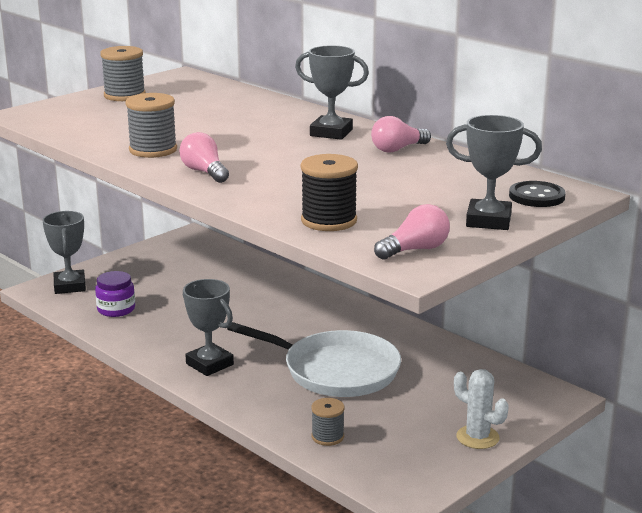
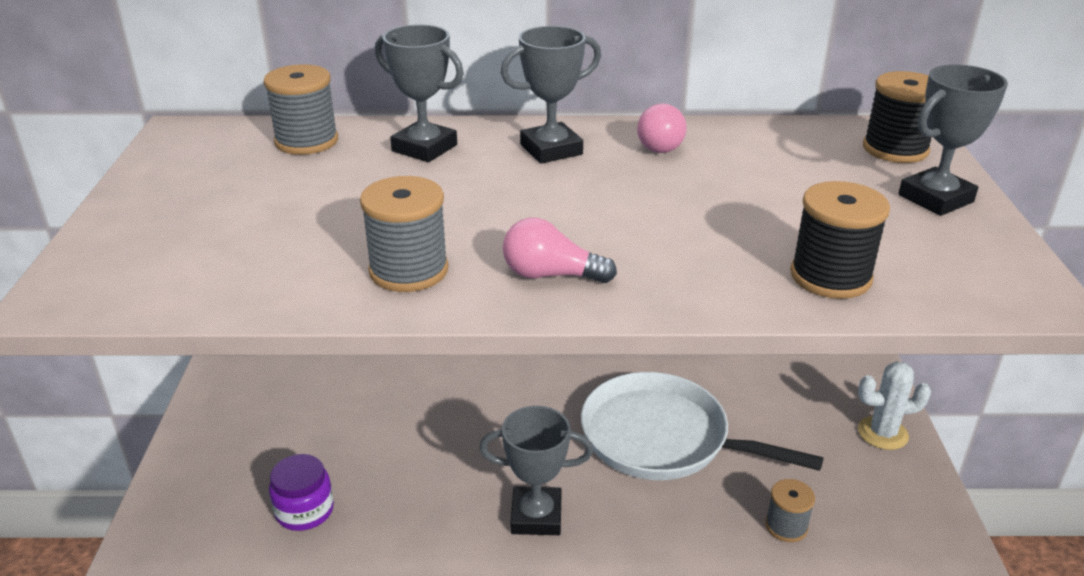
camera: 45 degrees left, 10 degrees up
(69, 286) = (183, 514): grey trophy -> grey trophy (424, 148)
(124, 95) = (168, 195): grey spool -> grey spool (306, 141)
(335, 370) = (662, 438): white pan -> white pan turned 135 degrees counterclockwise
(415, 250) = (980, 271): pink light bulb -> none
(536, 196) = (895, 149): black button -> black spool

